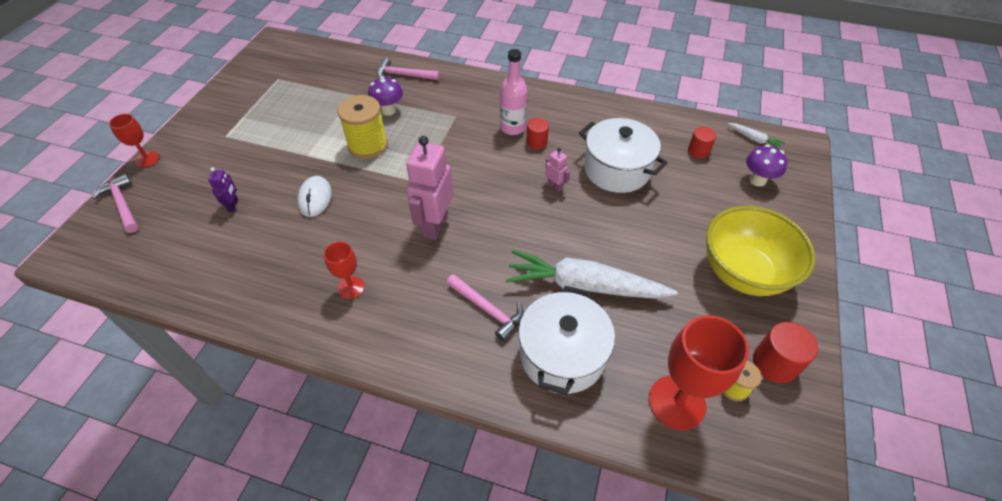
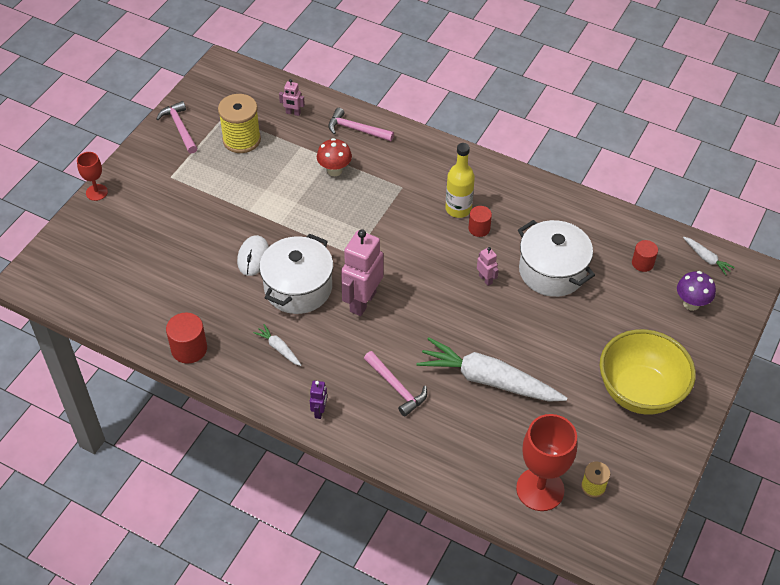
camera: 10 degrees right, 0 degrees up
(122, 204) = (76, 237): pink hammer -> pink hammer (180, 128)
(233, 205) = (177, 253): purple robot -> purple robot (319, 411)
(343, 69) = (293, 113): none -> pink robot
(351, 287) = (279, 348): red goblet -> white carrot
(368, 145) = (309, 208): yellow spool -> yellow spool (241, 140)
(388, 110) = (334, 170): purple mushroom -> red mushroom
(513, 128) = (458, 209): pink bottle -> yellow bottle
(562, 355) = (453, 436): white pot -> white pot (298, 288)
(774, 363) = (637, 473): red cylinder -> red cylinder (189, 349)

